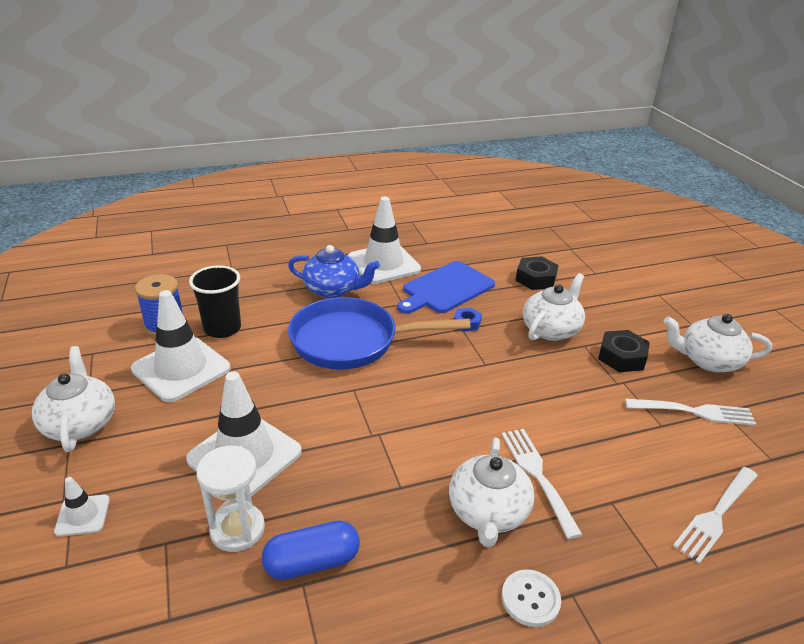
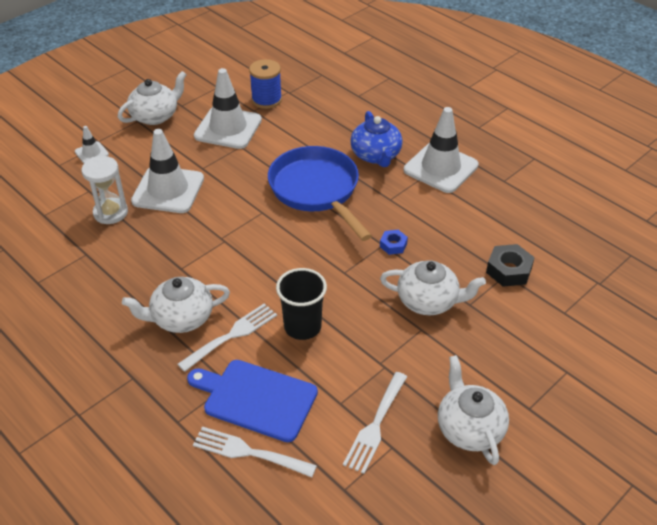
camera: 65 degrees right, 10 degrees up
(222, 328) = (283, 125): black cup -> black cup (302, 327)
(312, 562) = (102, 252): blue capsule -> none
(446, 288) = (436, 217): blue cutting board -> blue cutting board (256, 399)
(530, 599) = (119, 357): white button -> none
(622, 357) = (423, 359): black nut -> none
(694, 412) = (375, 425): white fork -> white fork turned 45 degrees clockwise

